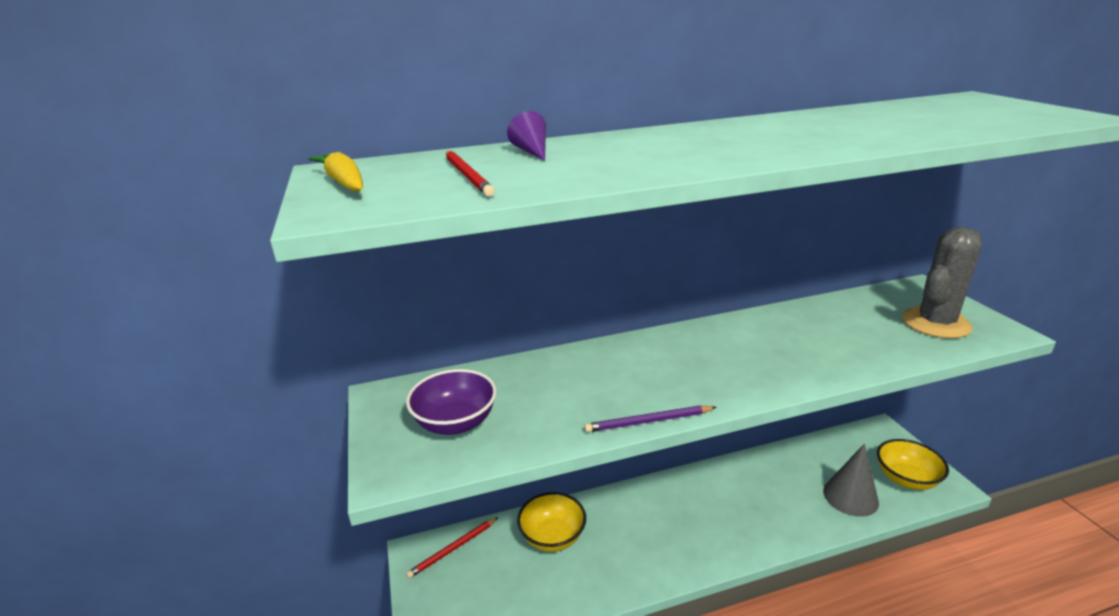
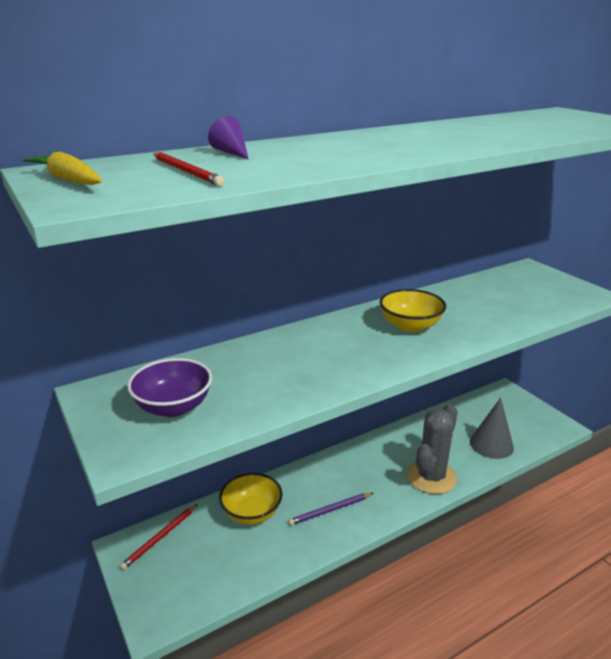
camera: 15 degrees left, 0 degrees up
(648, 421) = (345, 387): purple pencil -> purple pencil (330, 510)
(906, 479) = (530, 425): yellow bowl -> yellow bowl (410, 326)
(935, 323) = (546, 293): grey cactus -> grey cactus (431, 477)

